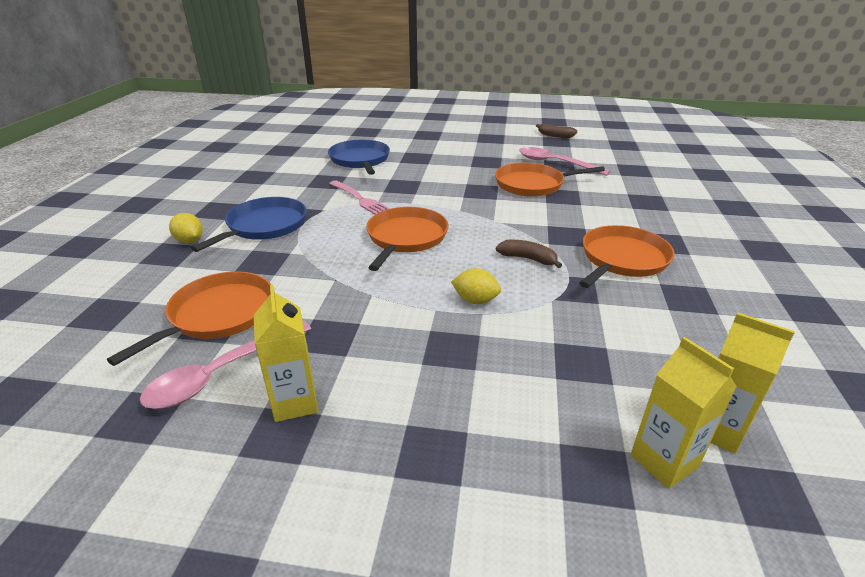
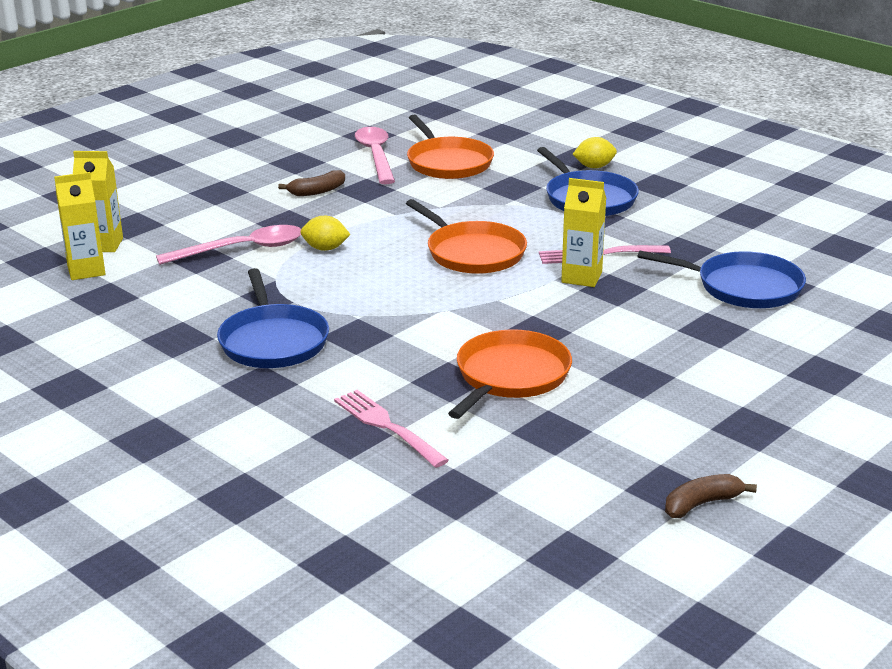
camera: 125 degrees right, 5 degrees down
(295, 402) = (316, 169): yellow carton -> yellow carton (581, 277)
(475, 300) = (325, 248): yellow lemon -> yellow lemon turned 45 degrees clockwise
(527, 259) = (348, 294): brown banana -> brown banana (317, 191)
(555, 163) = (564, 432): pink spoon -> pink spoon (242, 249)
(622, 259) = (273, 341): orange pan -> blue pan
(624, 196) = (388, 427): none -> pink fork

